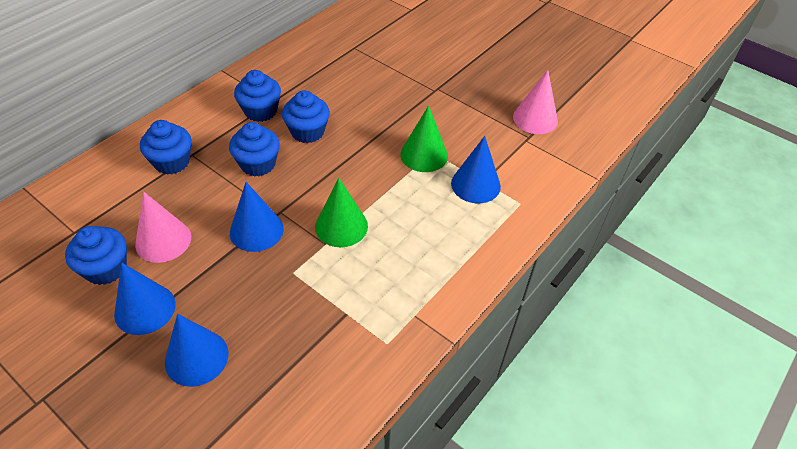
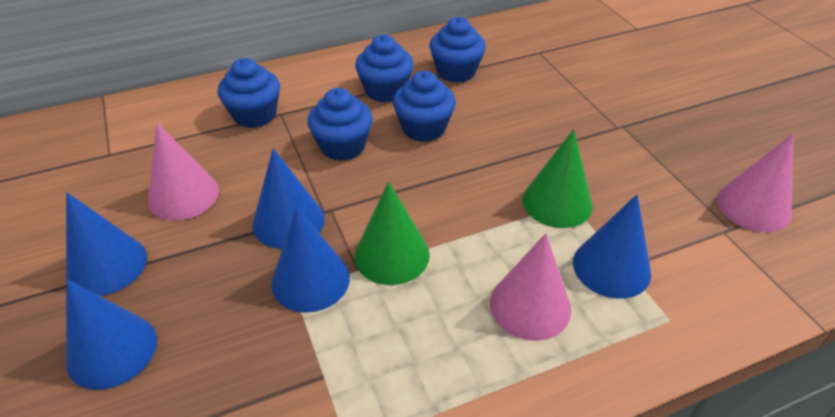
camera: 30 degrees right, 5 degrees down
(106, 268) = (106, 204): blue cupcake -> blue cupcake (456, 71)
(299, 262) = (310, 280): none -> blue cone
(442, 225) = (530, 306): none -> pink cone

